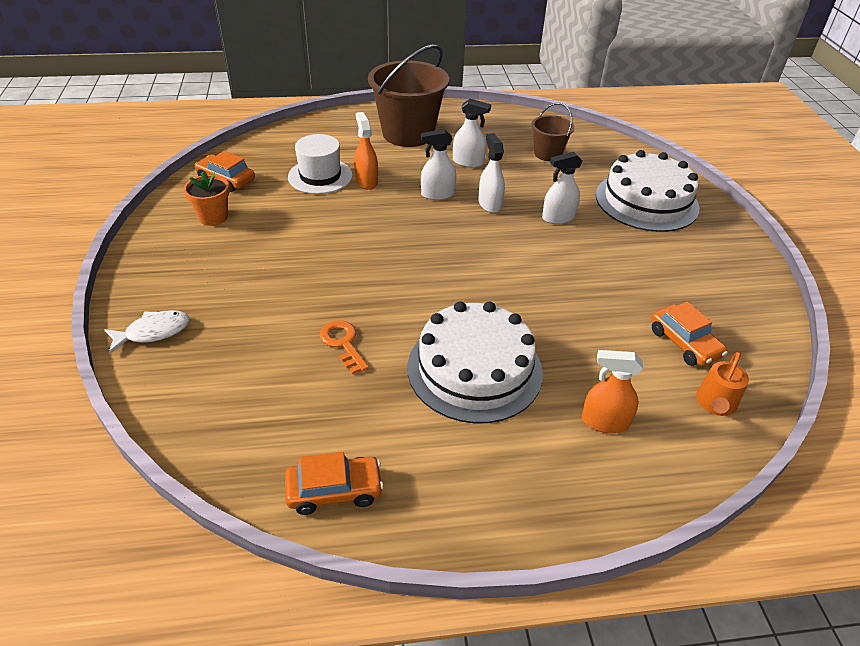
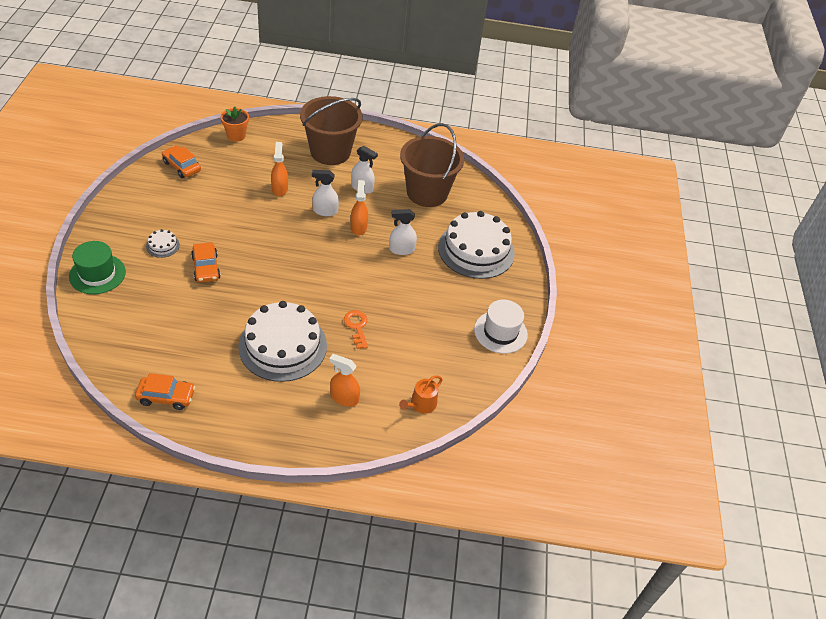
camera: 10 degrees right, 5 degrees up
(153, 332) = (97, 274): white fish -> green hat
(213, 217) = (162, 196): orange flower pot -> orange flower pot (236, 135)
(238, 275) = (162, 245): none -> white cake
(320, 176) = (248, 177): white hat -> white hat (500, 332)
(343, 343) = (209, 309): orange key -> orange key (357, 327)
(489, 204) = (358, 227): white spray bottle -> orange spray bottle
(548, 154) = (427, 193): brown bucket -> brown bucket, size x1.91
(684, 343) = (429, 361): orange car -> orange car (206, 268)

